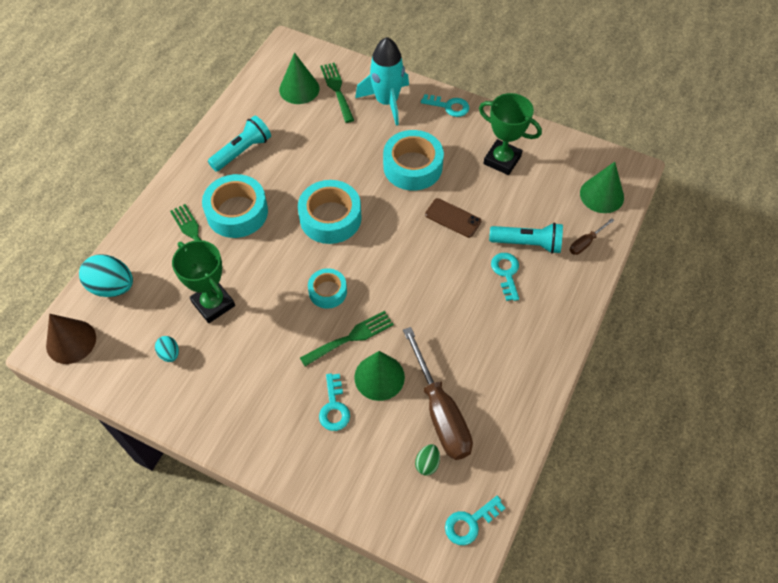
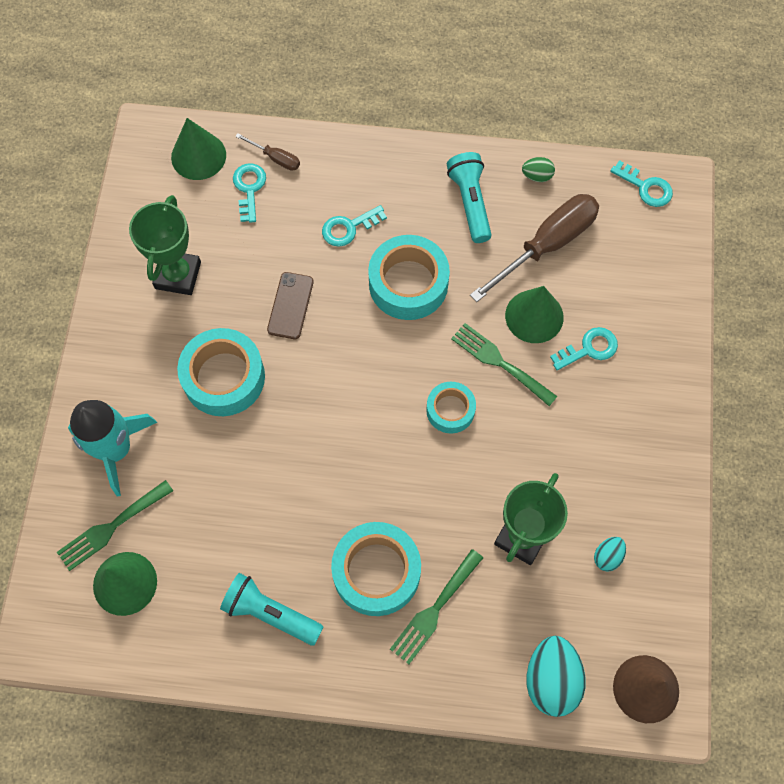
camera: 110 degrees left, 10 degrees up
(330, 218) = (342, 448): turquoise tape -> turquoise tape (408, 283)
(427, 463) = (607, 240): green egg -> green egg (537, 176)
(449, 106) = (101, 365): turquoise key -> turquoise key (249, 189)
(528, 243) = (299, 216): turquoise flashlight -> turquoise flashlight (470, 202)

